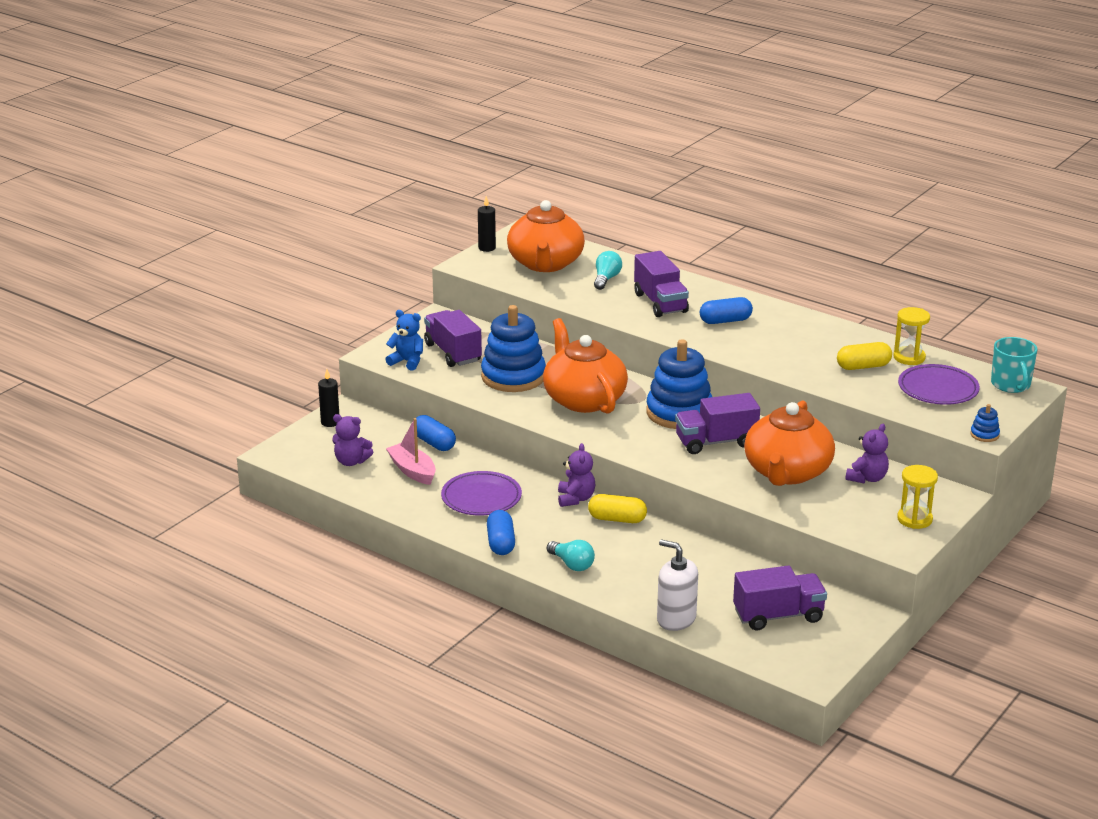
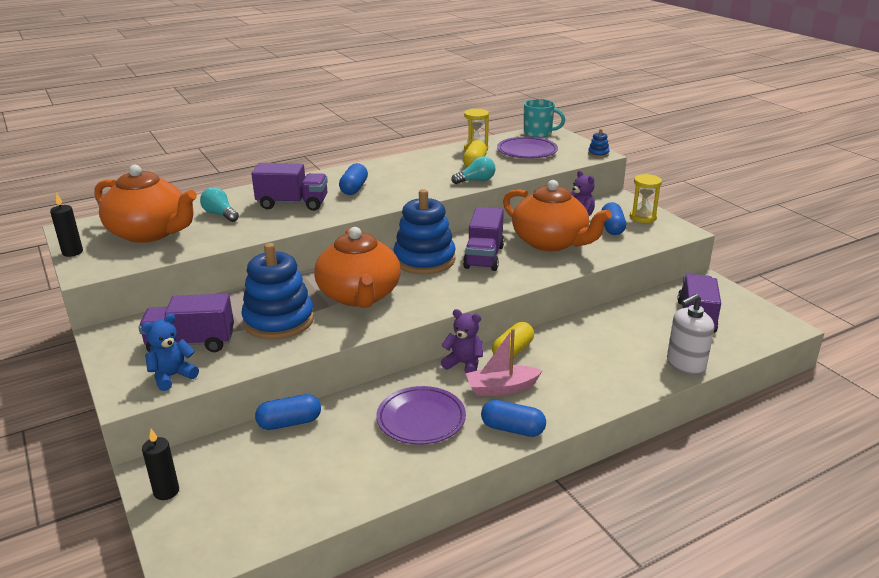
camera: 65 degrees left, 0 degrees up
(351, 461) = (269, 497): purple teddy bear -> none
(412, 471) = (331, 453): pink boat -> pink boat (501, 388)
(572, 564) = (574, 396): turquoise light bulb -> turquoise light bulb (476, 181)
(584, 399) = (359, 295): orange teapot -> orange teapot turned 105 degrees counterclockwise
(863, 503) = (612, 228): none -> blue capsule

